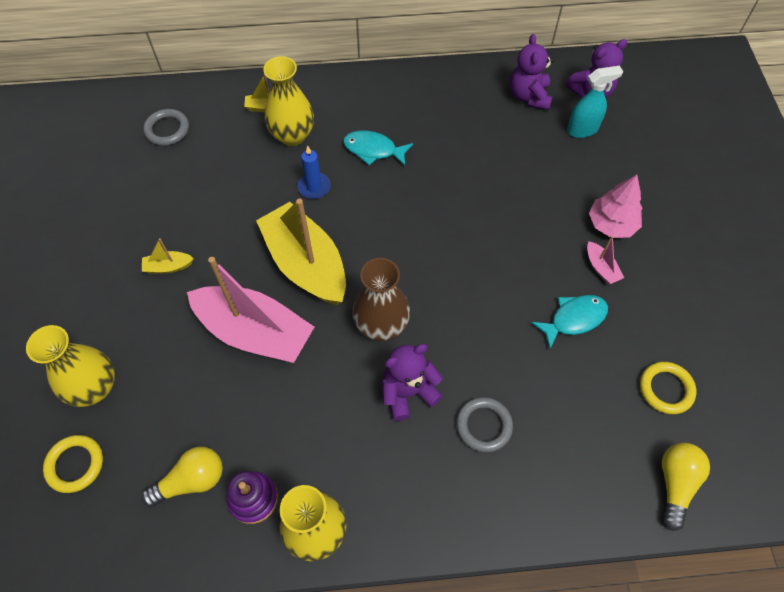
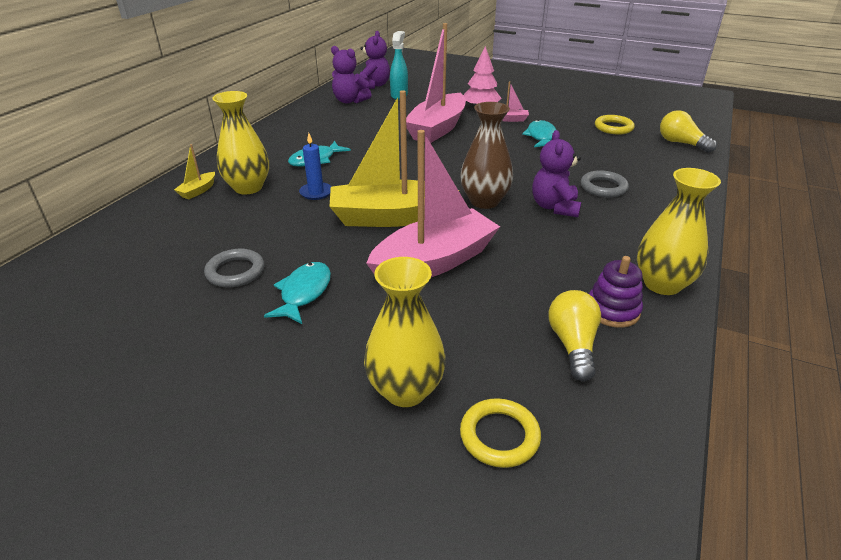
camera: 60 degrees left, 25 degrees down
(167, 130) = (133, 249): grey ring -> grey ring (235, 271)
(168, 267) = (304, 293): yellow boat -> turquoise fish
(518, 210) = (437, 129): none -> pink boat

